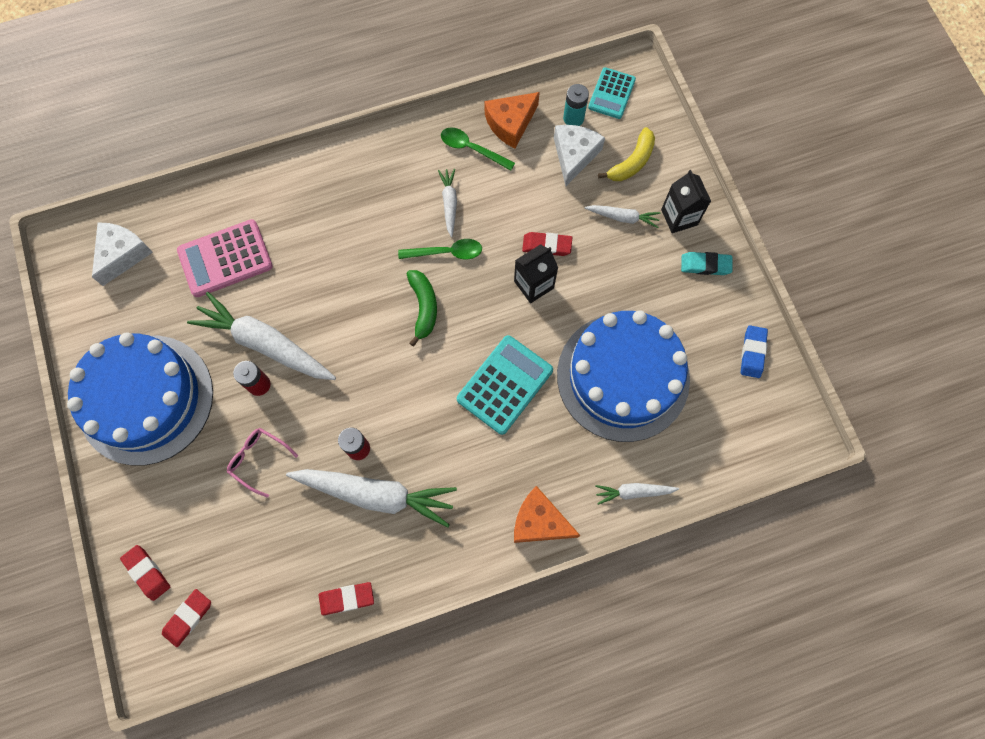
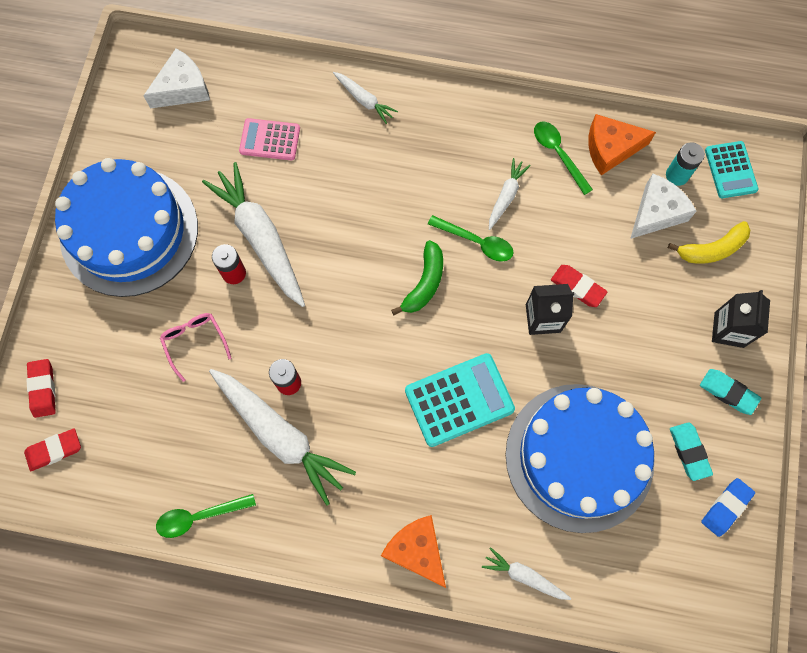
camera: 30 degrees right, 0 degrees up
(225, 259) = (270, 140): pink calculator -> pink calculator, size x0.65
(347, 598) = (199, 516): red eraser -> green spoon
(611, 94) = (730, 170): turquoise calculator -> turquoise calculator turned 60 degrees counterclockwise
(623, 217) = (670, 300): white carrot -> white carrot (364, 100)
(702, 326) = (689, 452): none -> turquoise eraser

